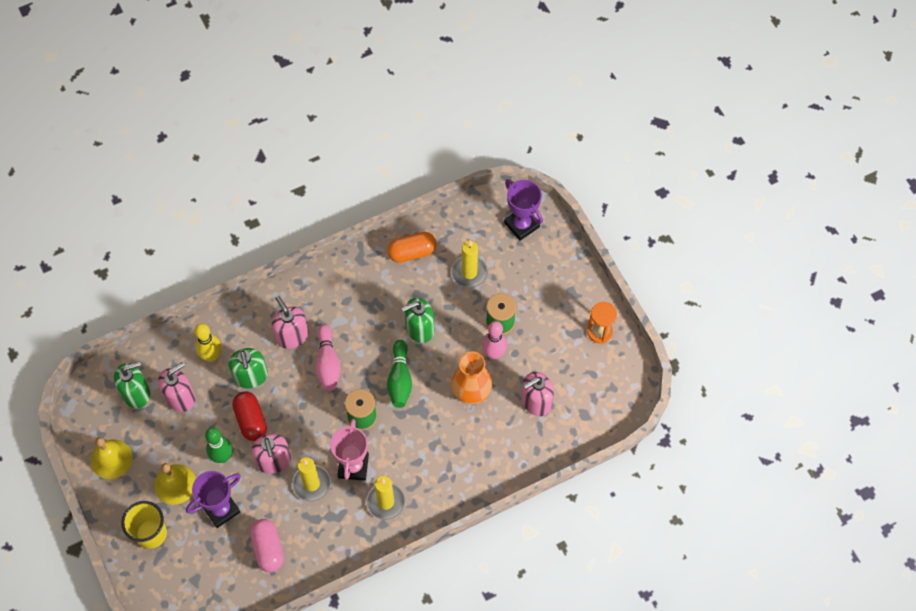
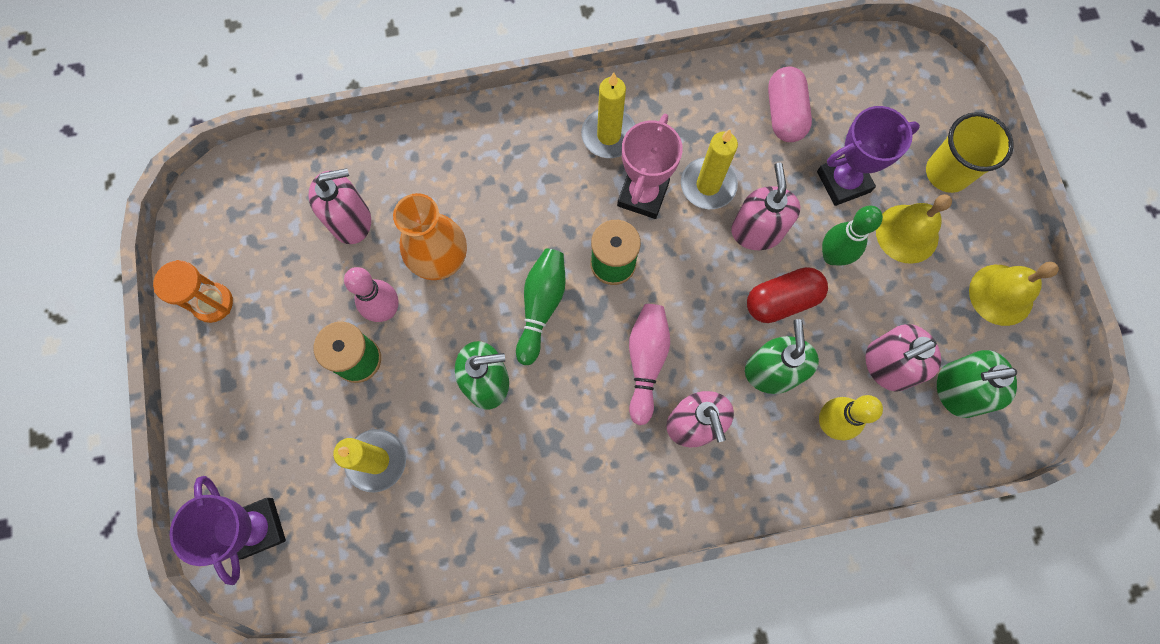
camera: 165 degrees left, 10 degrees up
(251, 420) = (782, 300): red capsule -> red capsule turned 75 degrees clockwise
(412, 252) = (459, 526): orange capsule -> none

